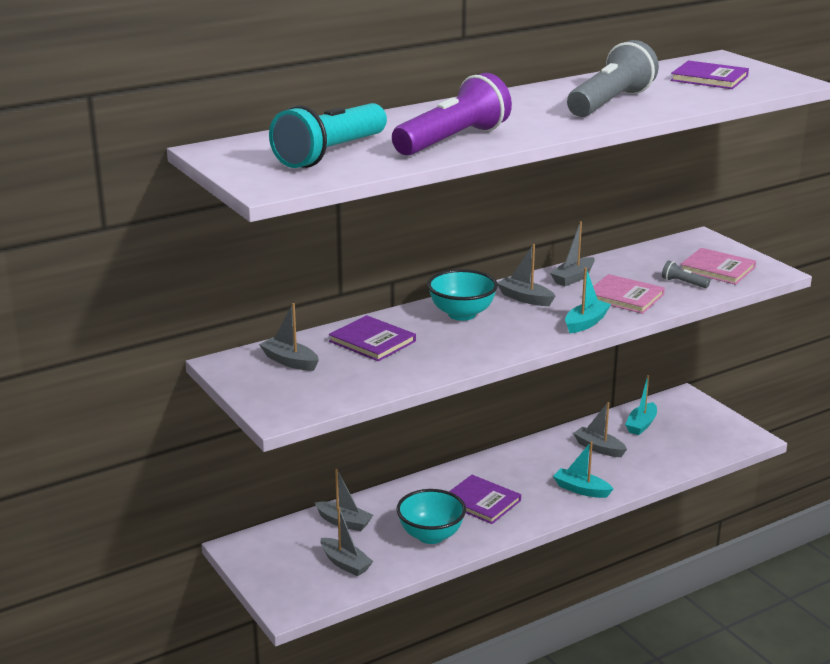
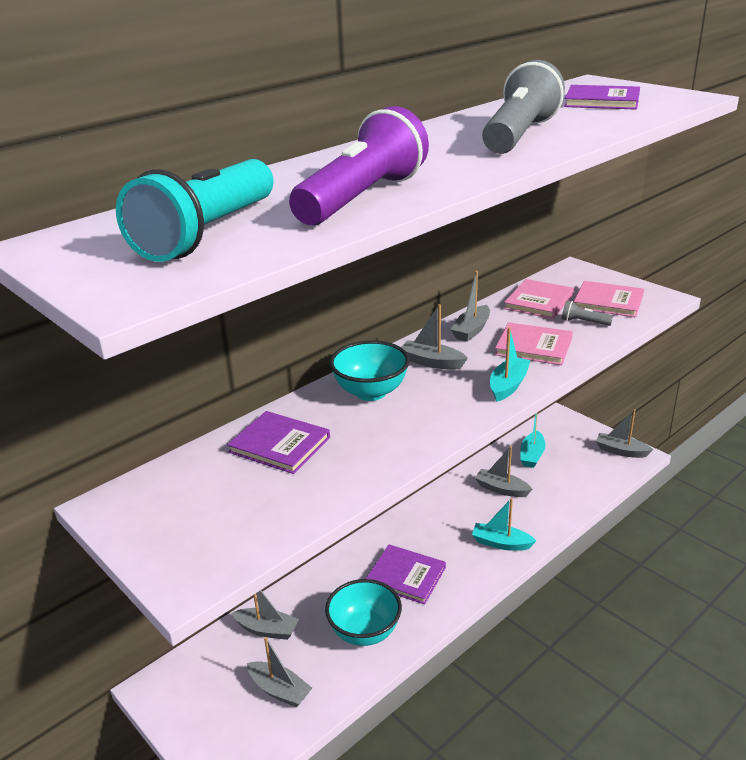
camera: 10 degrees left, 5 degrees up
(290, 361) = (186, 490): grey boat -> grey boat (621, 451)
(649, 262) = (539, 301): none -> pink book

